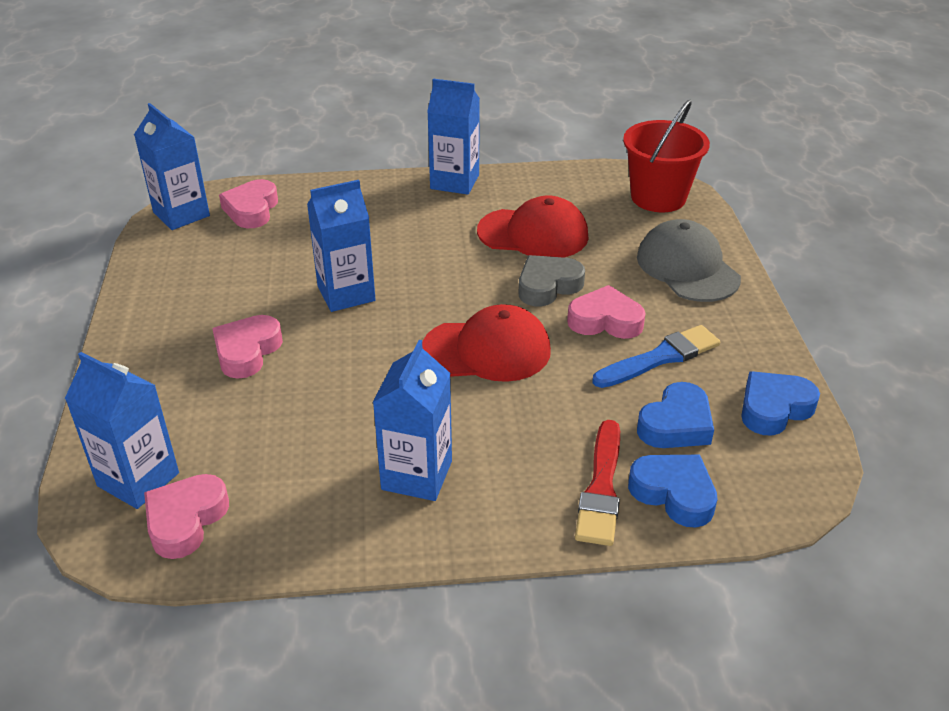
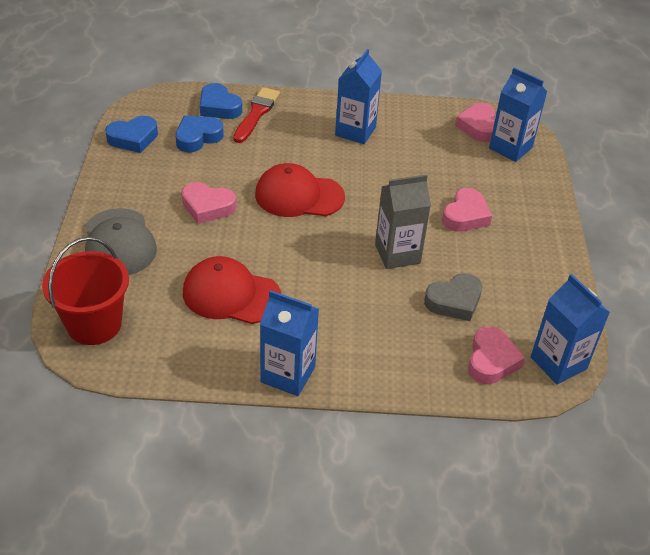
camera: 175 degrees left, 5 degrees up
(185, 520) = (478, 126): pink heart -> pink heart turned 150 degrees clockwise
(346, 293) = (397, 254): blue carton -> grey carton
(548, 286) = (238, 240): grey heart -> grey heart (454, 301)
(660, 357) = (183, 176): blue brush -> none

